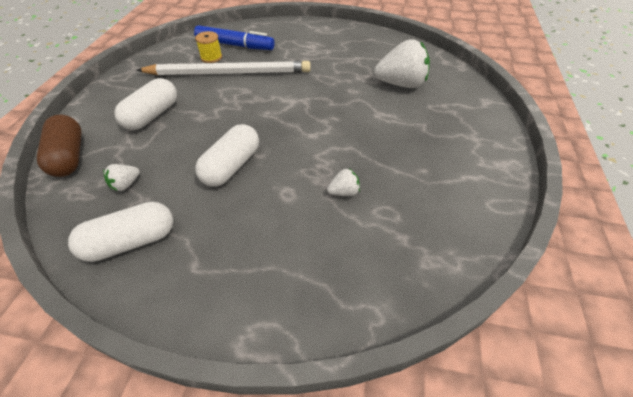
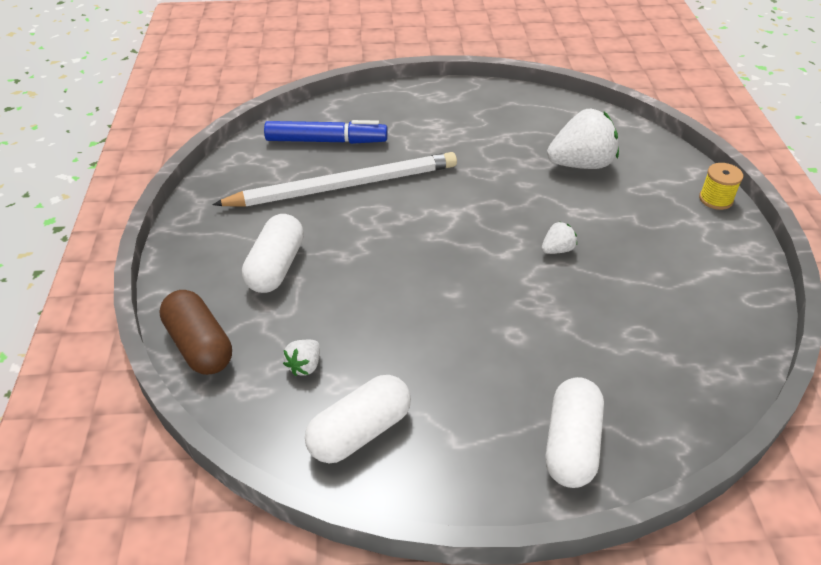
camera: 15 degrees left, 5 degrees down
(211, 57) = (304, 166): yellow spool -> yellow spool (715, 199)
(231, 166) = (426, 315): white capsule -> white capsule (571, 444)
(344, 192) = (580, 319): white strawberry -> white strawberry (557, 250)

